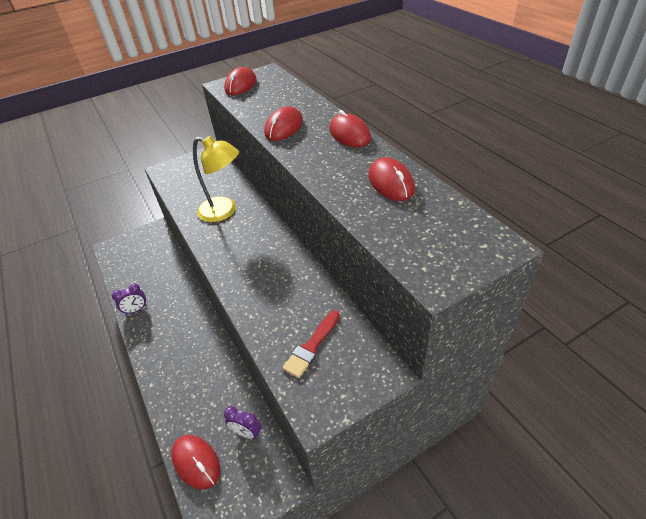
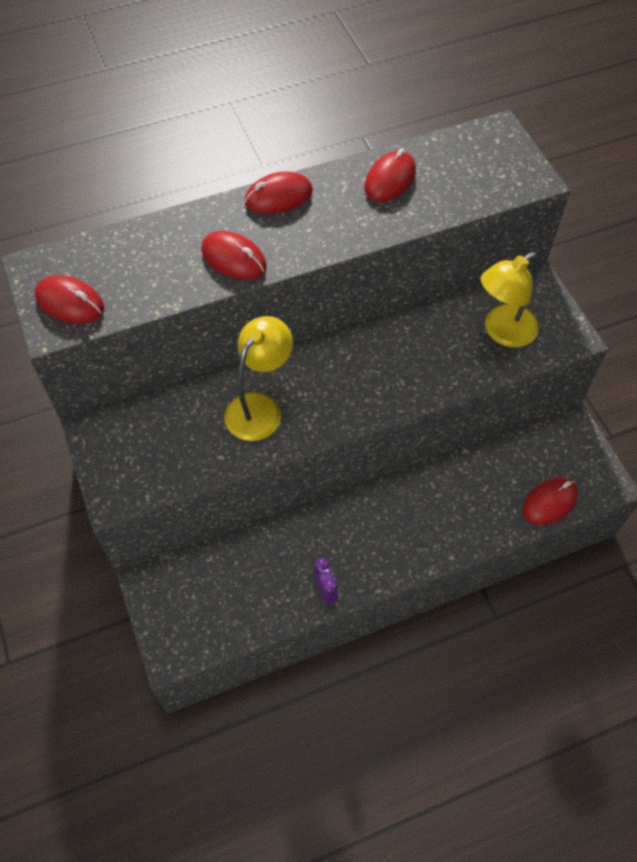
camera: 85 degrees left, 15 degrees up
(247, 433) = (522, 455): purple clock -> none
(312, 346) = (502, 332): red brush -> yellow lamp
(391, 183) = (390, 179): red mouse -> red mouse turned 45 degrees counterclockwise

